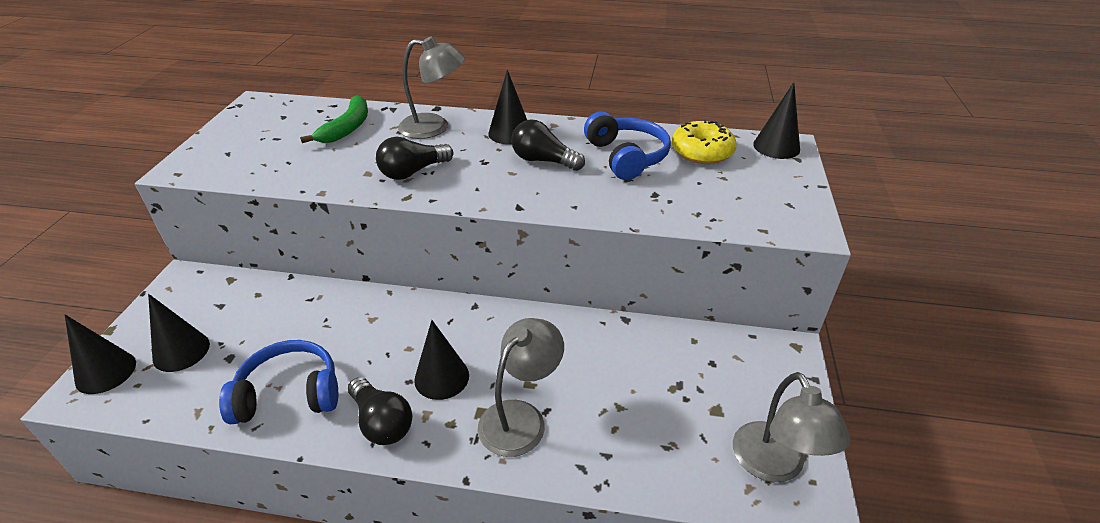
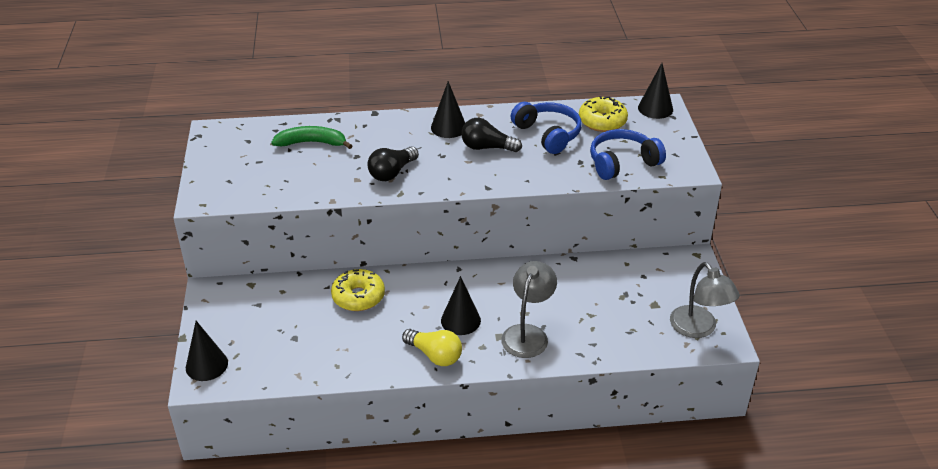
camera: 15 degrees left, 0 degrees up
(181, 351) = (253, 341): black cone -> none
(289, 394) = (357, 351): blue headphones -> blue headphones (622, 163)
(337, 319) = (358, 297): none -> yellow donut
(347, 128) = (312, 143): green banana -> green banana turned 90 degrees counterclockwise
(382, 422) = (435, 355): black light bulb -> yellow light bulb
(434, 127) = (384, 131): grey lamp -> none

